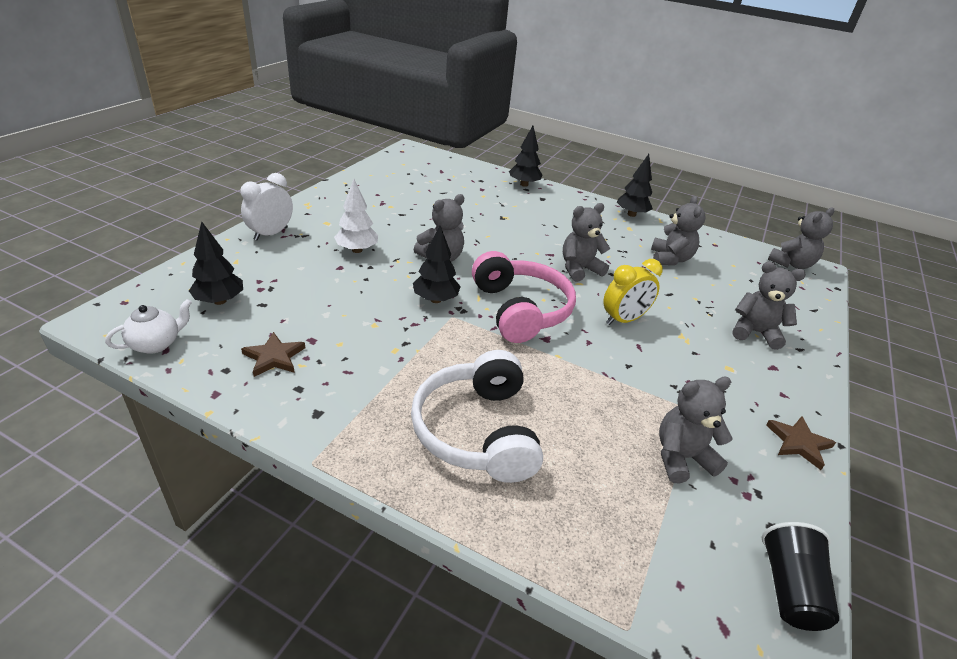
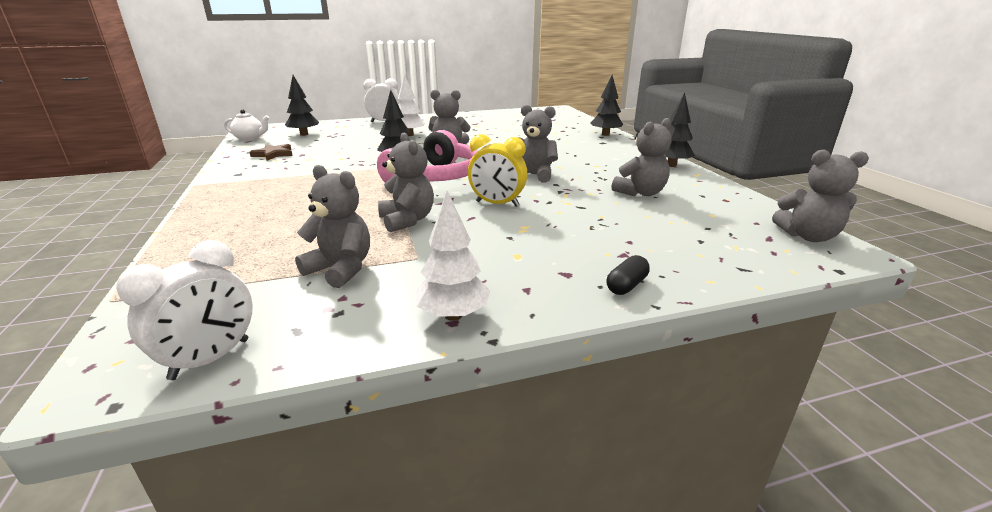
camera: 50 degrees right, 10 degrees down
(477, 431) = (275, 205): white headphones -> none
(755, 332) = (609, 251): grey teddy bear -> grey teddy bear (407, 220)
(789, 589) = (210, 359): black cup -> white clock
(798, 443) = (453, 315): brown star -> white tree
(806, 358) = (626, 285): none -> black capsule

